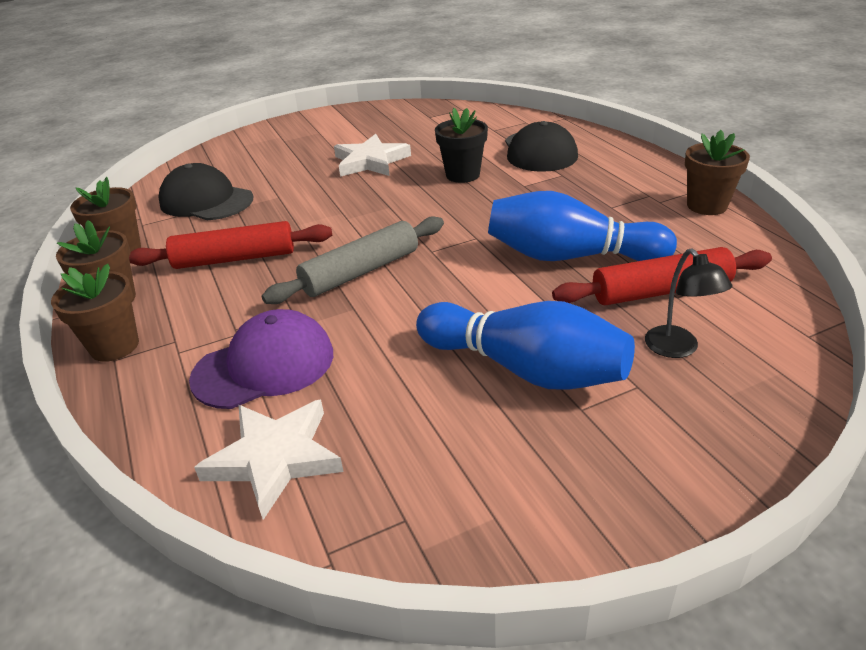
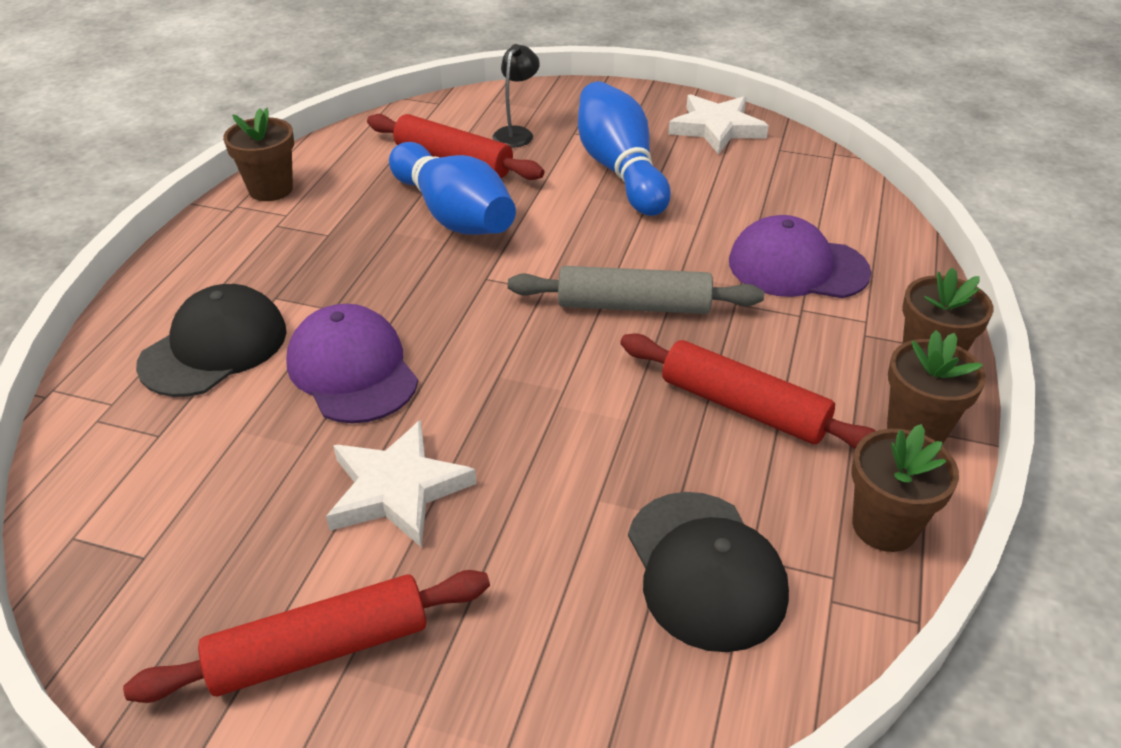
camera: 140 degrees left, 5 degrees up
(274, 458) = (832, 207): white star -> white star (716, 128)
(333, 131) = (320, 650): none -> red rolling pin
(462, 175) = (352, 370): black flower pot -> purple cap

